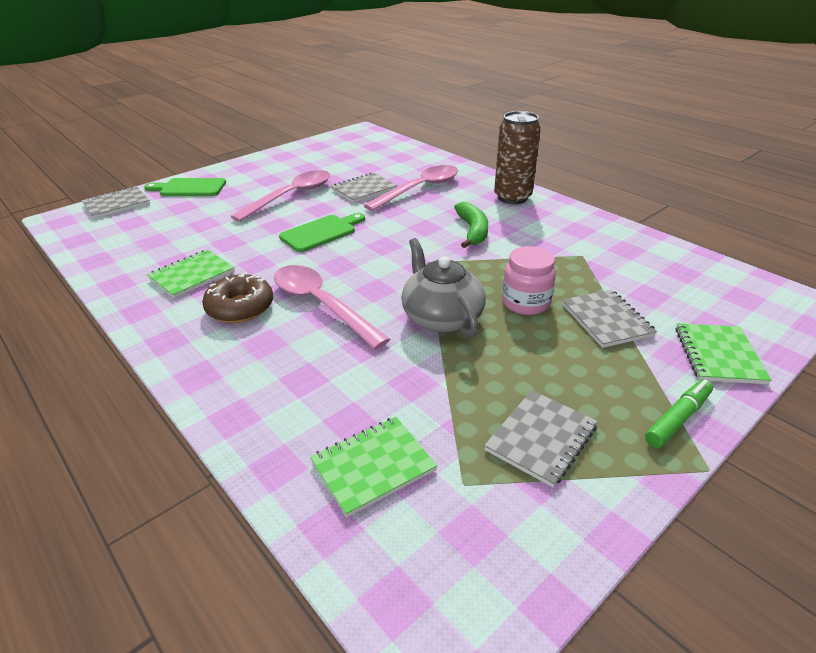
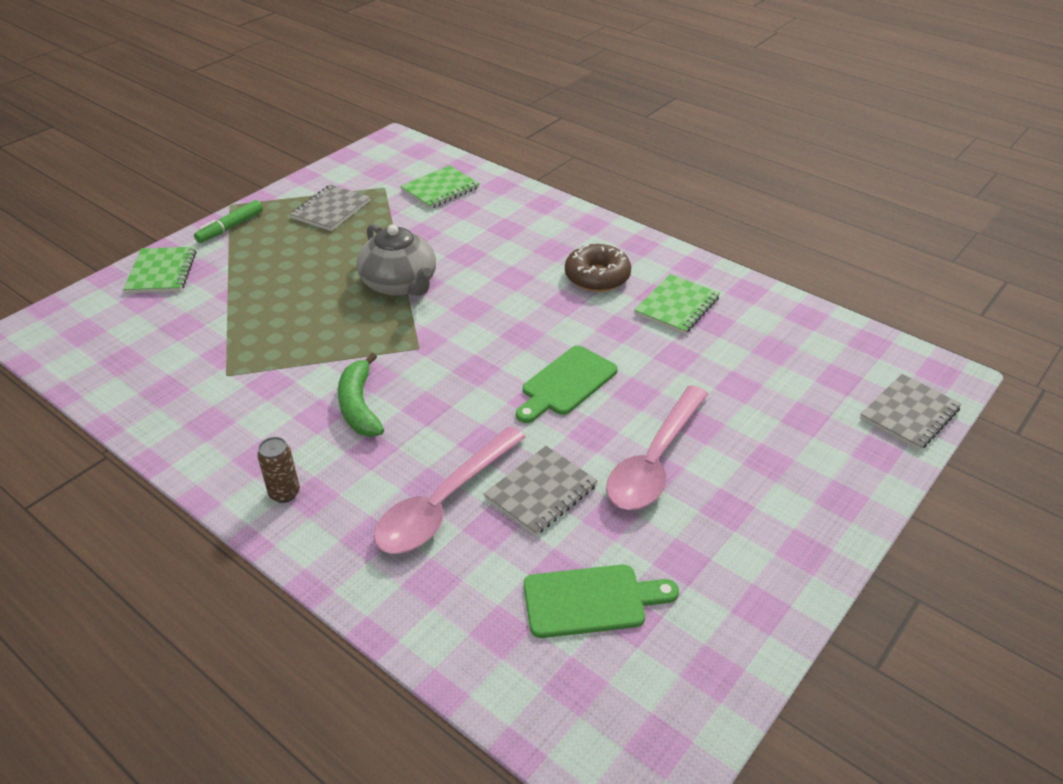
camera: 170 degrees right, 5 degrees up
(189, 188) = (842, 467): green cutting board -> green cutting board (591, 600)
(321, 304) = (519, 286): pink spoon -> none
(512, 197) = (284, 493): brown can -> brown can, size x0.50
(525, 303) = (314, 306): pink jar -> none
(606, 320) = (241, 295): grey notebook -> none

